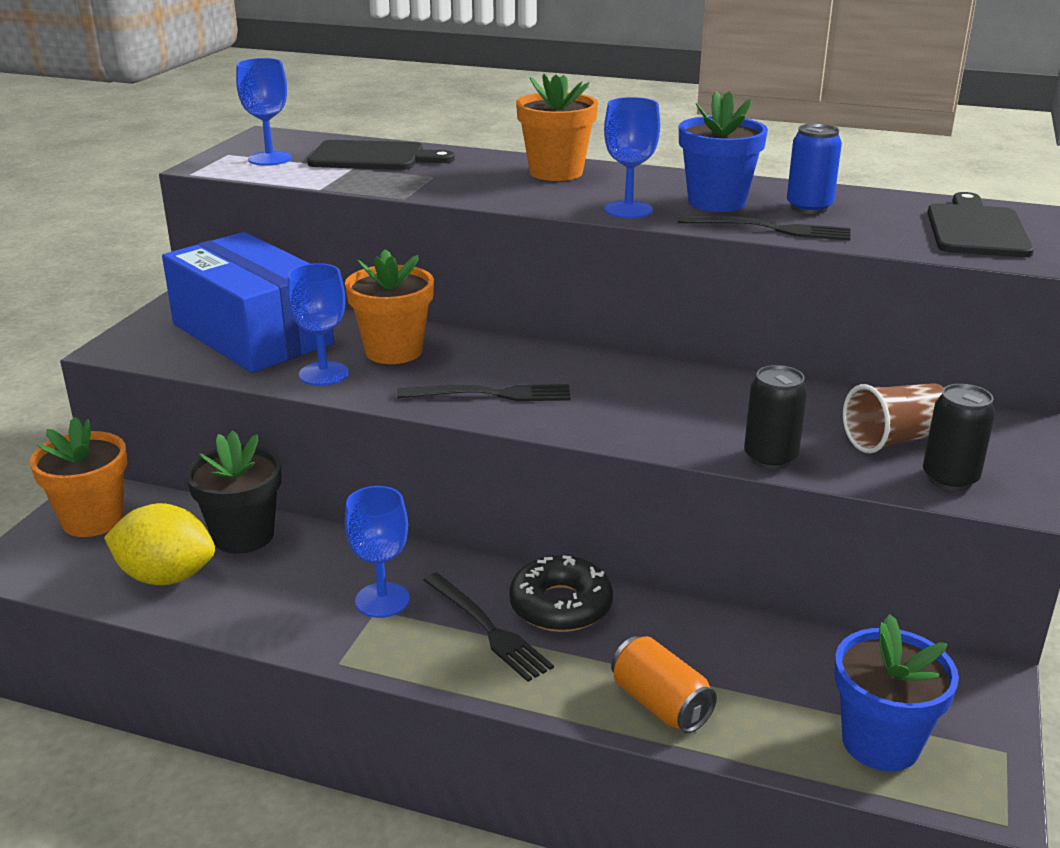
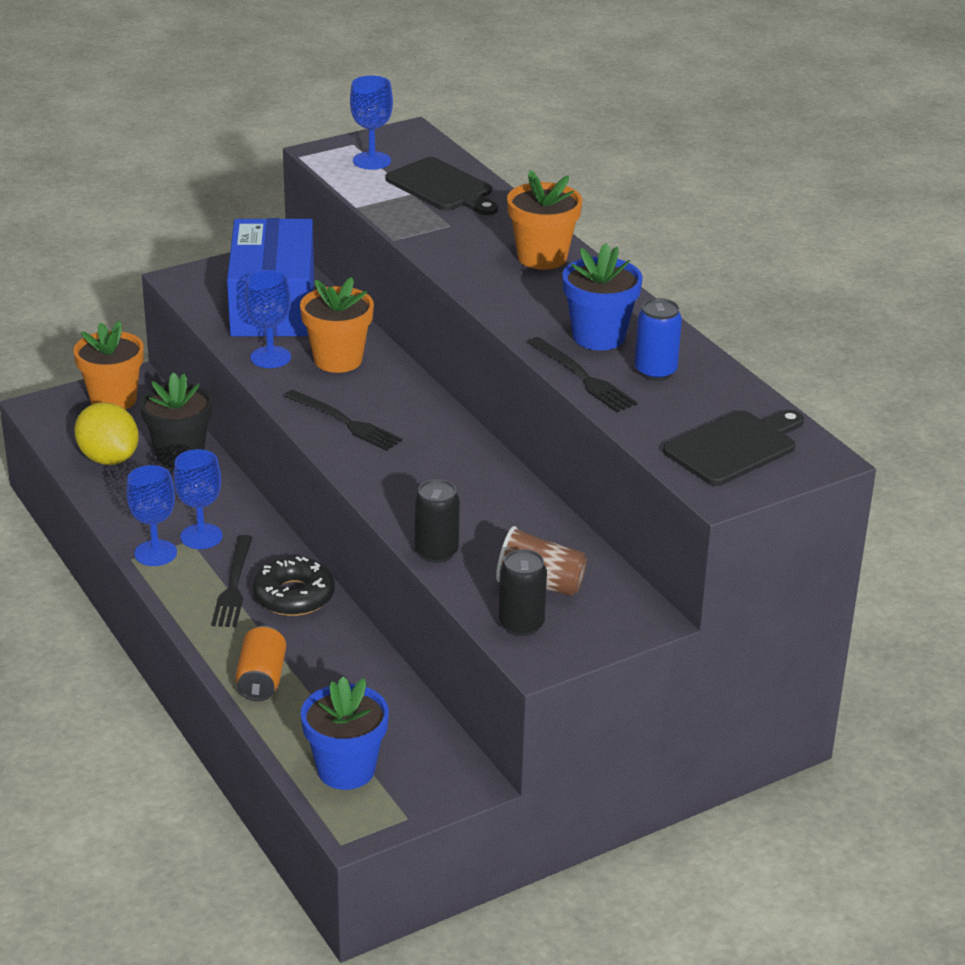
camera: 40 degrees right, 5 degrees up
(628, 210) = (521, 316): blue goblet -> blue goblet (155, 553)

